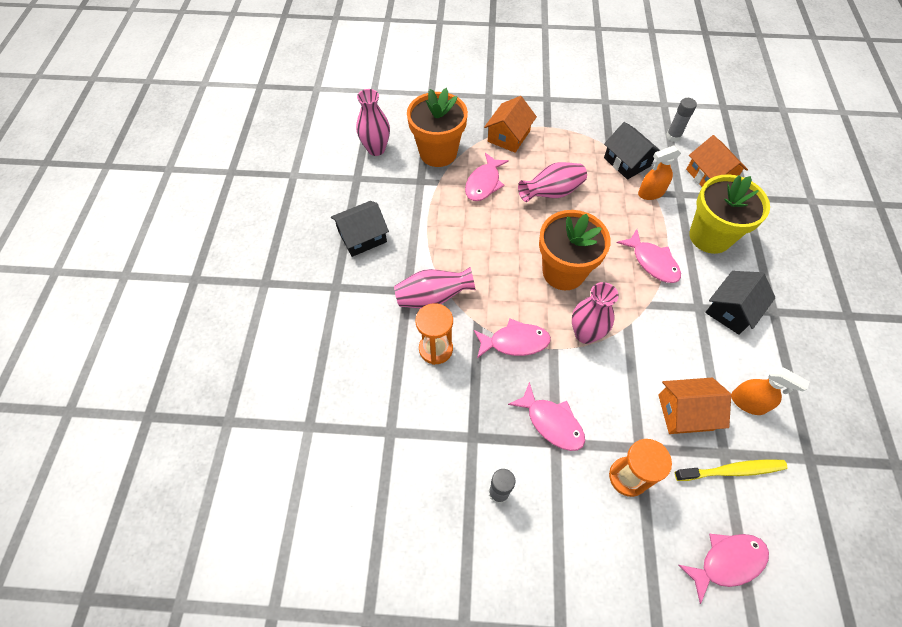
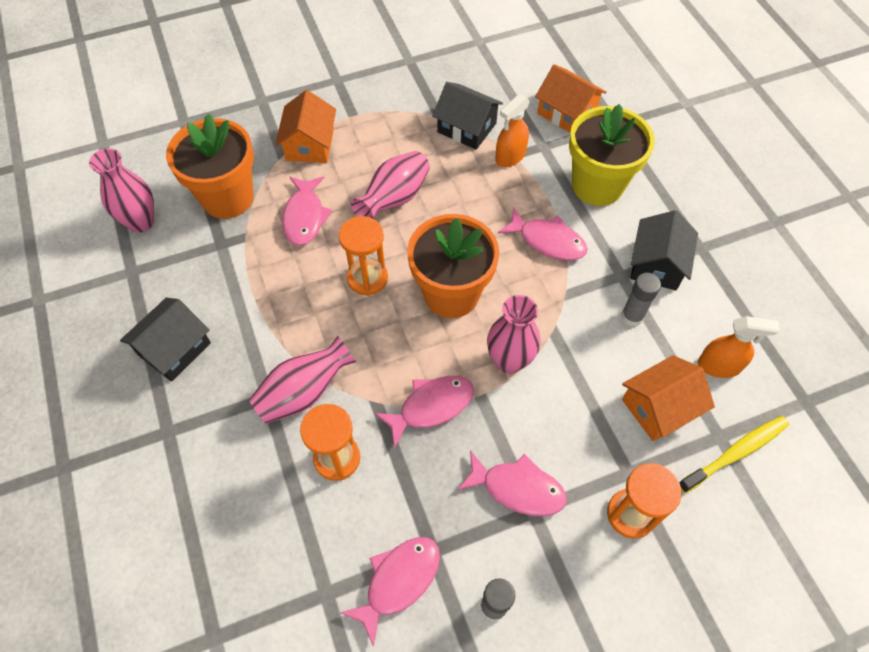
camera: 25 degrees left, 0 degrees up
(509, 239) = (367, 278): none -> orange hourglass
(673, 136) = (506, 78): grey glue stick -> grey glue stick (632, 316)
(727, 562) = (775, 561): pink fish -> pink fish (398, 581)

